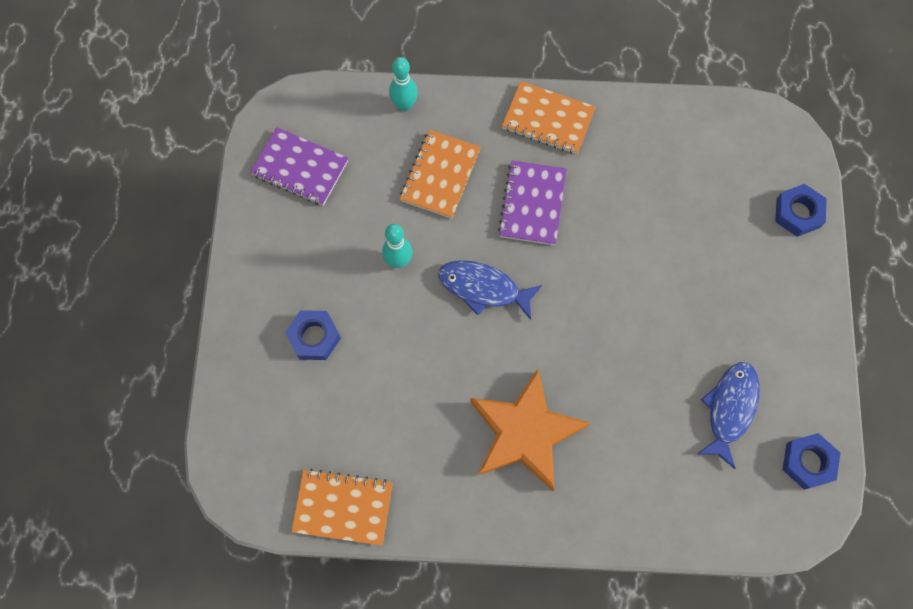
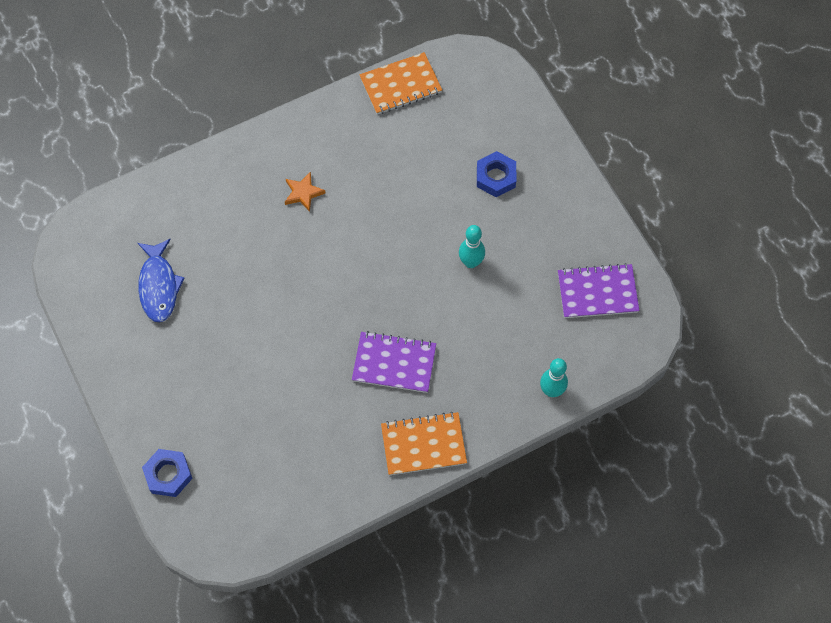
camera: 150 degrees right, 5 degrees down
(440, 175) = (483, 347): orange notebook -> none
(483, 288) = (393, 276): blue fish -> none
(525, 432) = (303, 193): orange star -> orange star, size x0.43
(532, 204) = (394, 363): purple notebook -> purple notebook turned 60 degrees counterclockwise
(808, 462) = (84, 278): blue nut -> none

